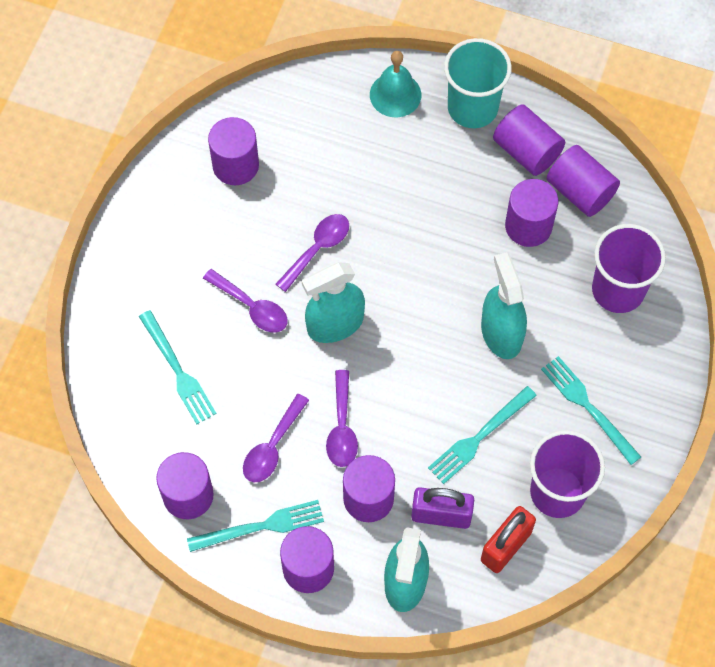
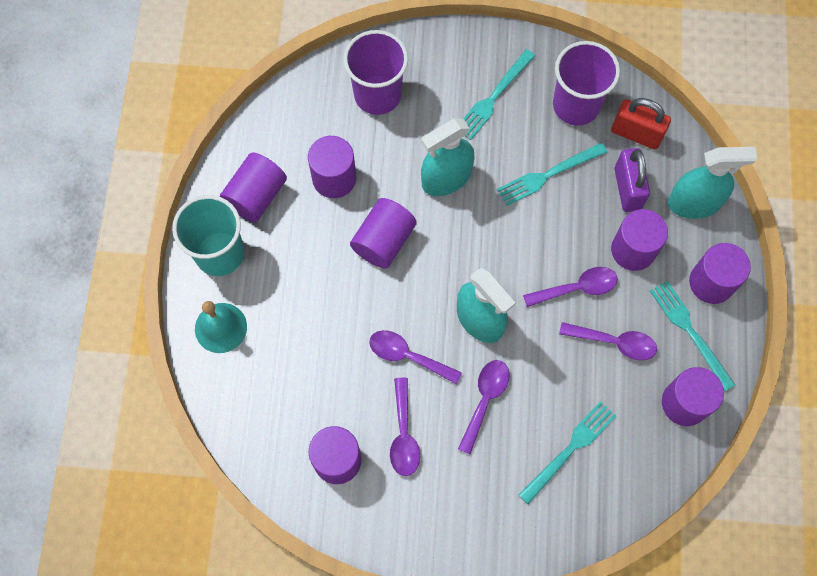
camera: 105 degrees left, 5 degrees up
(241, 227) = (404, 435): none -> purple spoon
(479, 437) = (548, 175): turquoise fork -> turquoise fork turned 120 degrees clockwise
(580, 191) = (287, 143): purple cylinder -> purple cylinder (383, 241)

